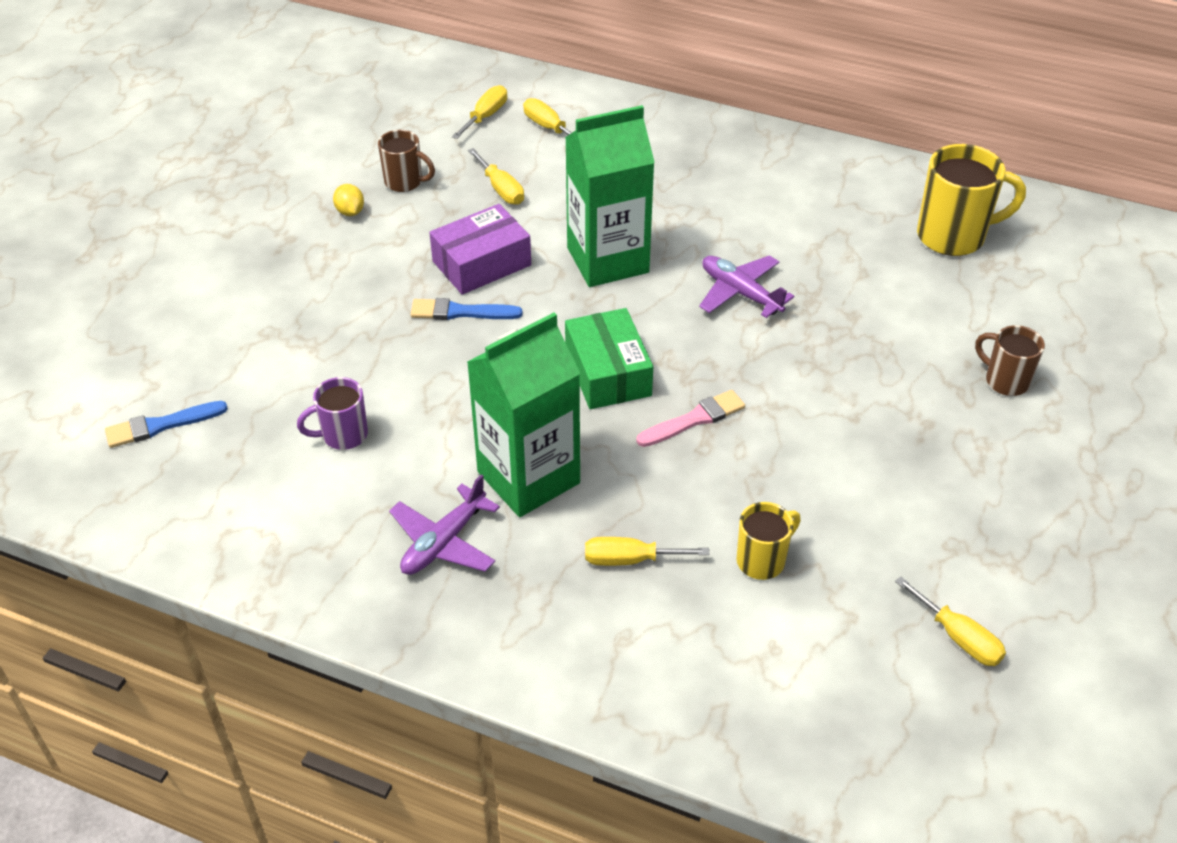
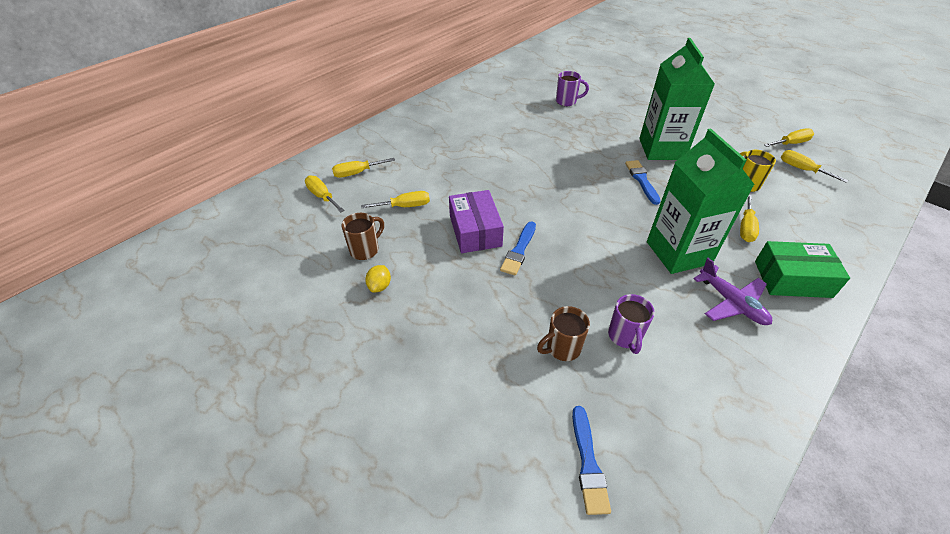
camera: 70 degrees left, 0 degrees up
(350, 212) = (379, 286): yellow lemon -> yellow lemon turned 75 degrees counterclockwise
(607, 260) = (499, 179): green carton -> green carton (661, 149)
(607, 373) = (596, 201): green box -> green box (792, 279)
(694, 419) = (642, 180): pink brush -> blue brush
(740, 293) = (548, 142): purple plane -> none
(864, 650) = (802, 169): none -> yellow screwdriver
(892, 292) = (567, 101): none -> purple mug
(953, 236) = (535, 77): yellow mug -> none
(1005, 380) = (635, 91): brown mug -> brown mug (562, 348)

